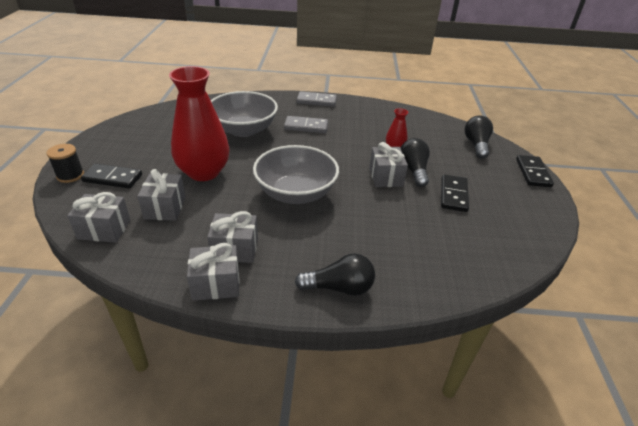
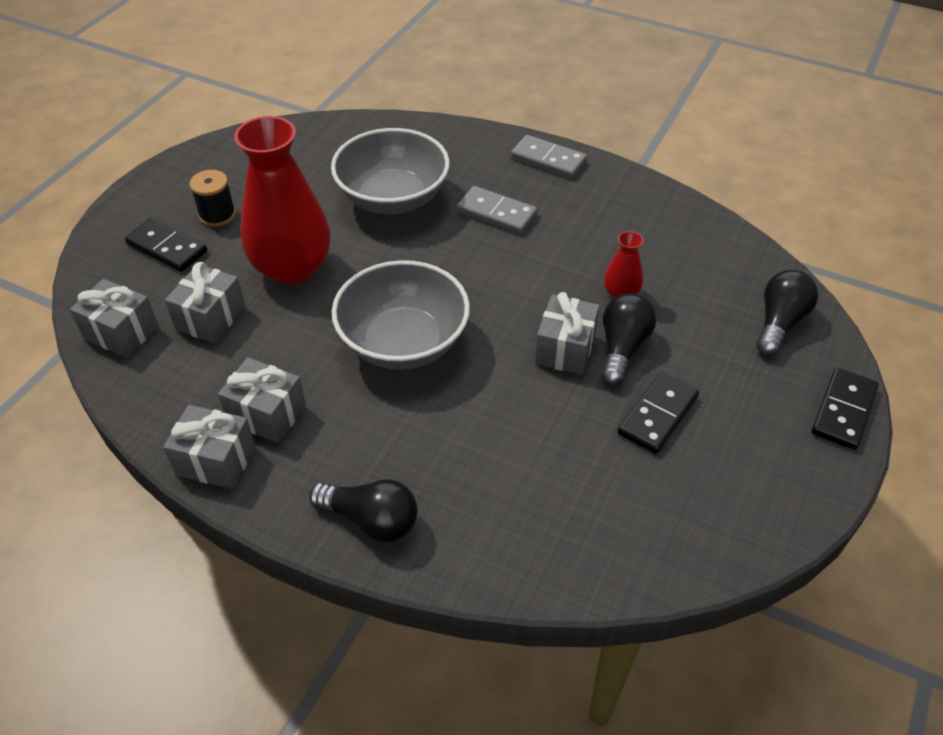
camera: 25 degrees right, 10 degrees up
(70, 175) = (117, 229): black spool -> black spool (217, 215)

